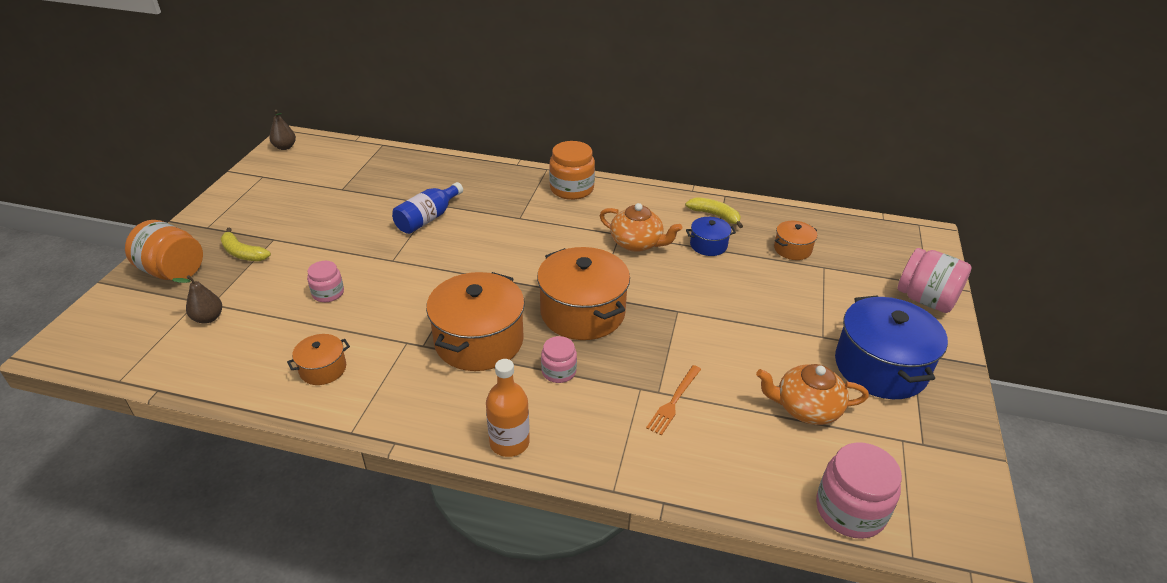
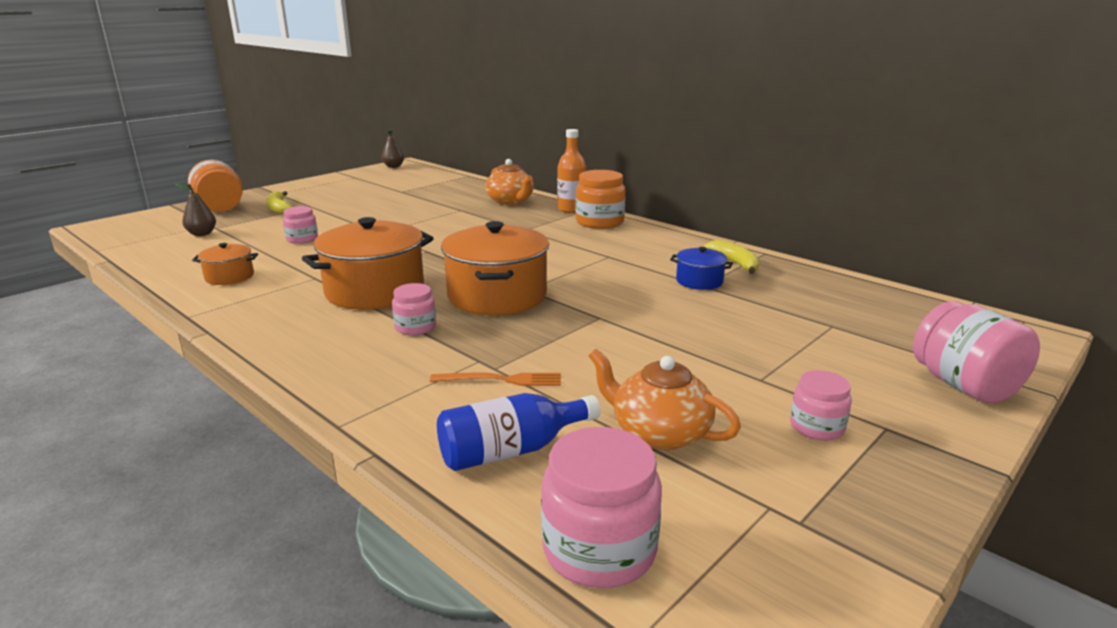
camera: 30 degrees right, 15 degrees down
(428, 218) = (444, 216): blue bottle -> blue bottle (512, 450)
(509, 442) = (297, 360): orange bottle -> orange bottle (571, 209)
(637, 243) = (619, 265): orange teapot -> orange teapot (510, 201)
(674, 401) = (501, 380): orange fork -> orange fork turned 150 degrees counterclockwise
(792, 249) = (804, 304): orange pot -> none
(880, 367) = (816, 427): blue pot -> pink jar

